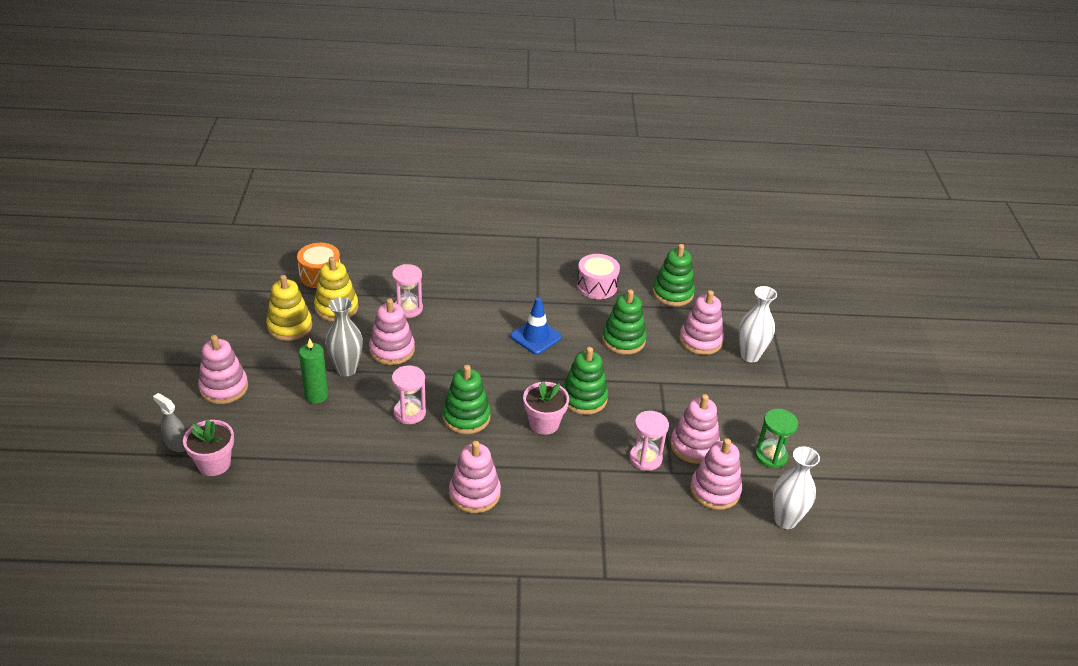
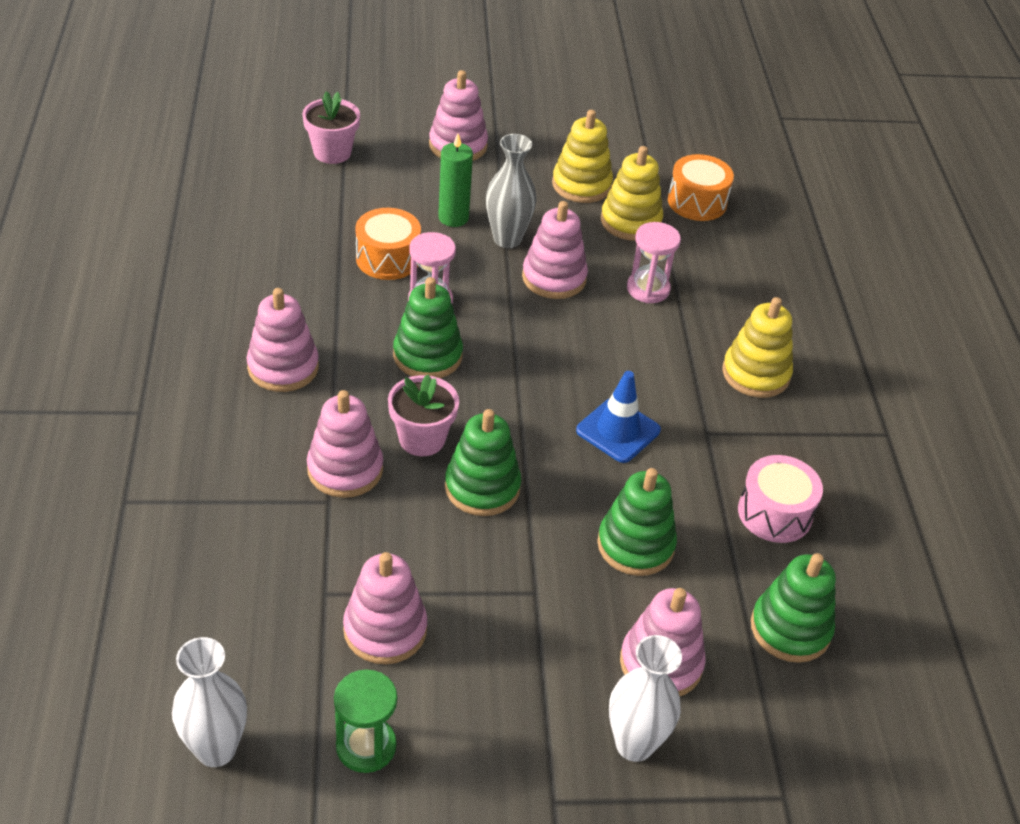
camera: 85 degrees right, 5 degrees up
(176, 444) = (362, 124): grey spray bottle -> none
(359, 433) = (388, 258): none -> orange drum
(489, 275) = (755, 374): none -> yellow stacking toy
(645, 458) = (354, 560): pink hourglass -> none
(715, 490) = (285, 650): pink stacking toy -> pink stacking toy (345, 469)

